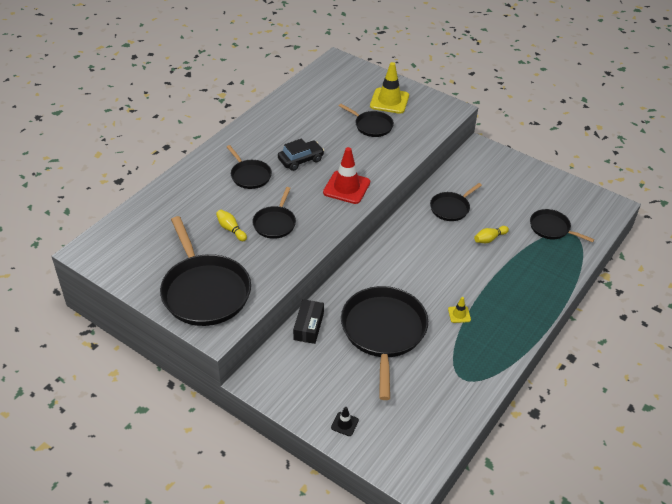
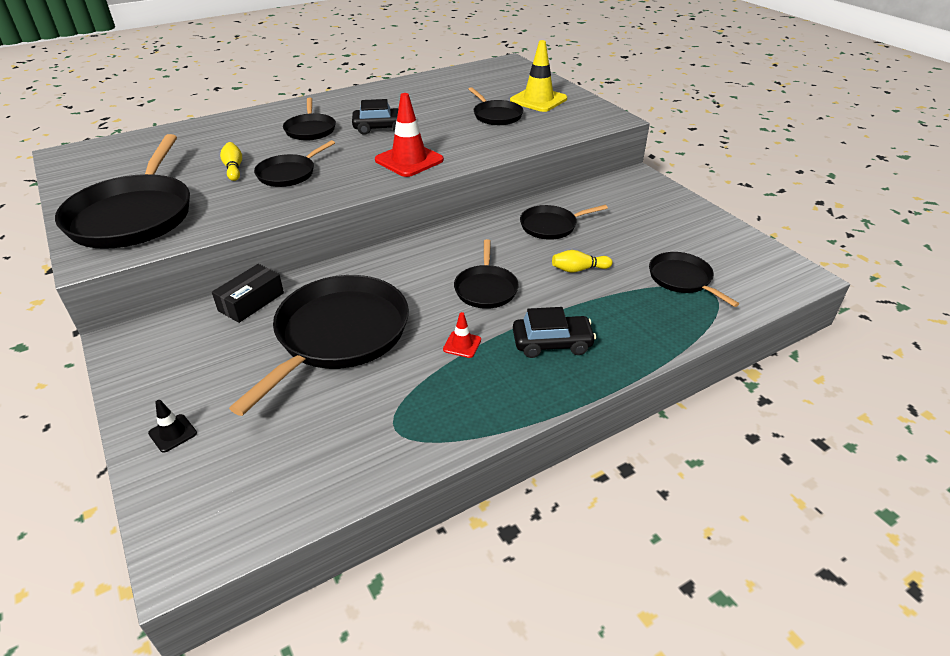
camera: 25 degrees right, 5 degrees down
(445, 270) = (486, 289): none -> black pan
(459, 314) = (462, 344): yellow traffic cone -> red traffic cone
(507, 297) = (552, 343): none -> black car

